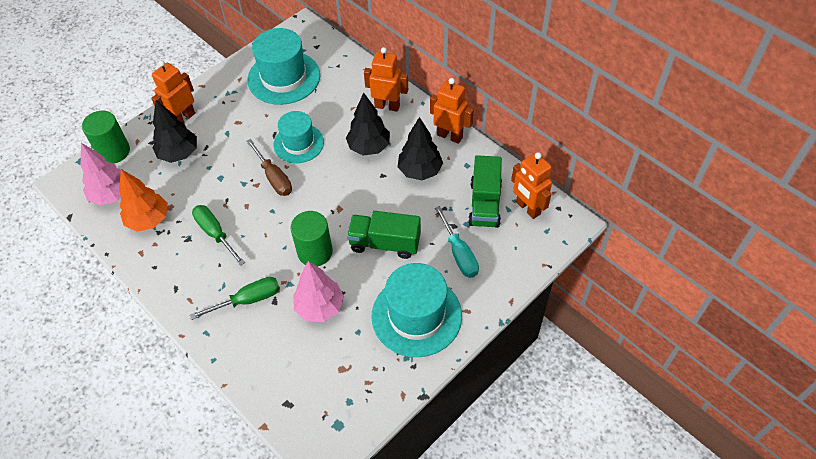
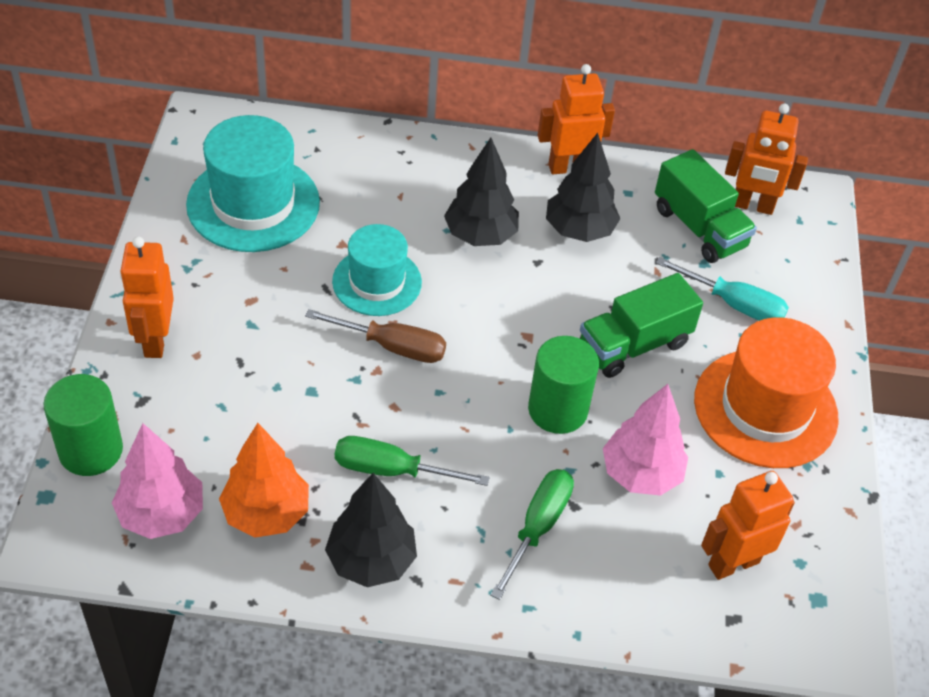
camera: 45 degrees left, 5 degrees down
(179, 154) = (207, 394): black tree -> black tree (371, 560)
(387, 106) = (446, 170): orange robot -> orange robot (733, 563)
(416, 315) = (765, 408): turquoise hat -> orange hat

